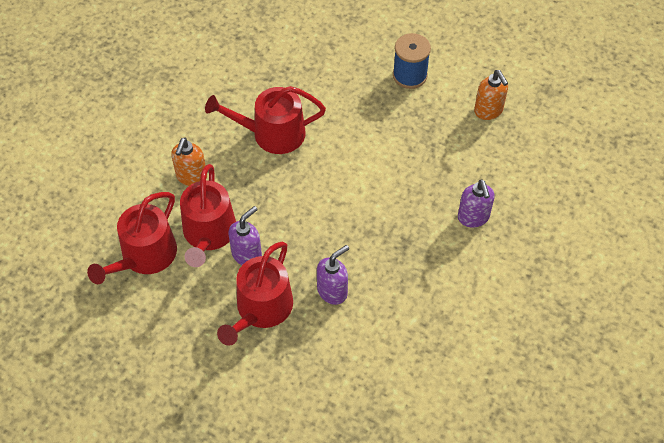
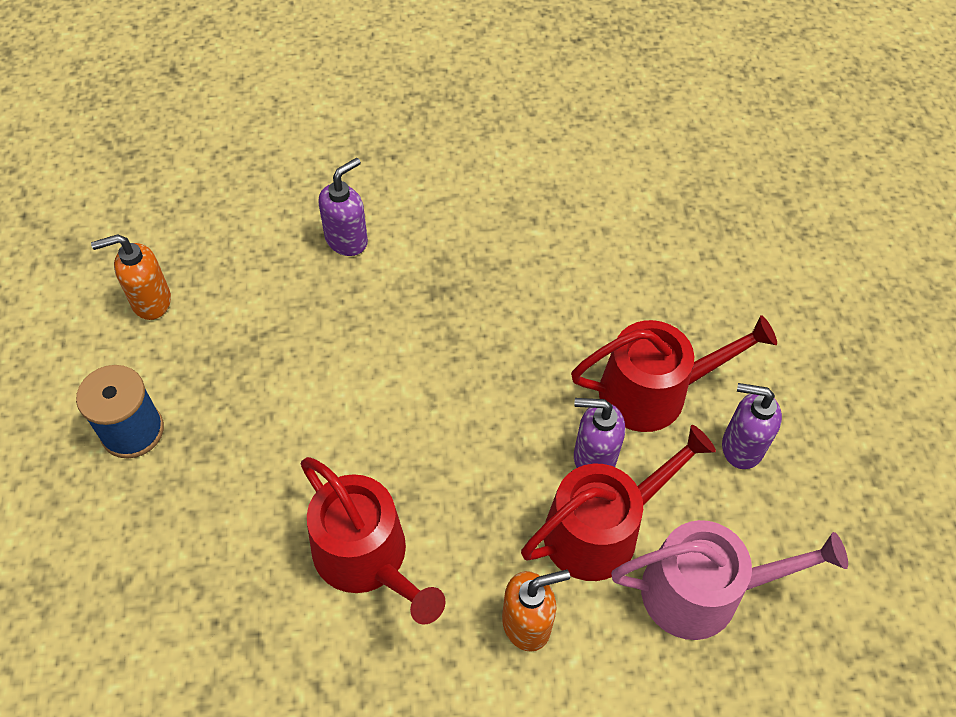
camera: 125 degrees left, 0 degrees up
(144, 256) = (703, 591): red watering can -> pink watering can
(332, 291) = (565, 329): purple soap dispenser -> purple soap dispenser (741, 447)
(488, 111) = (150, 301): orange soap dispenser -> orange soap dispenser turned 135 degrees counterclockwise

